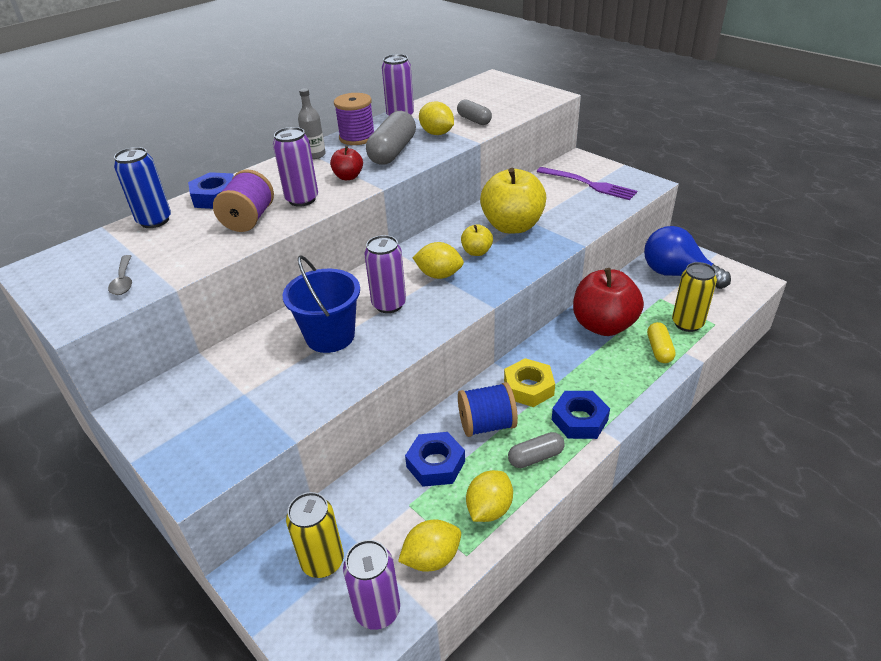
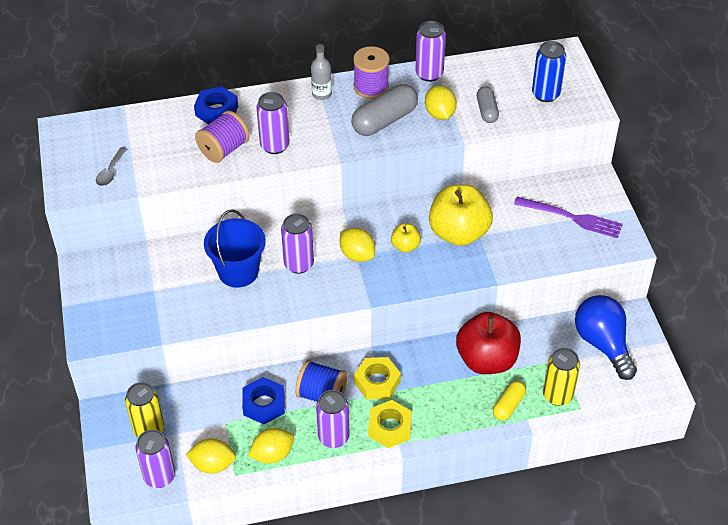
camera: 30 degrees right, 10 degrees up
(154, 221) = (161, 117): blue can -> blue can (545, 94)
(348, 177) = (326, 136): red apple -> none
(535, 457) = (333, 437): grey capsule -> purple can
(579, 420) = (389, 427): blue nut -> yellow nut
(589, 184) = (572, 218): purple fork -> purple fork turned 45 degrees counterclockwise

